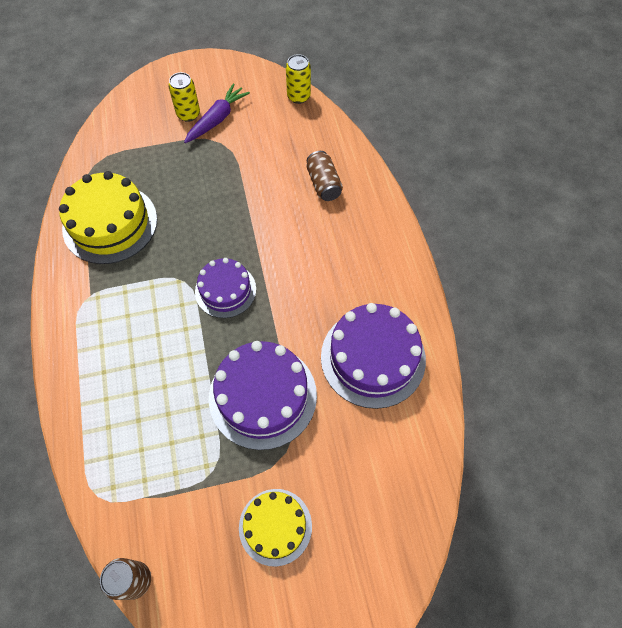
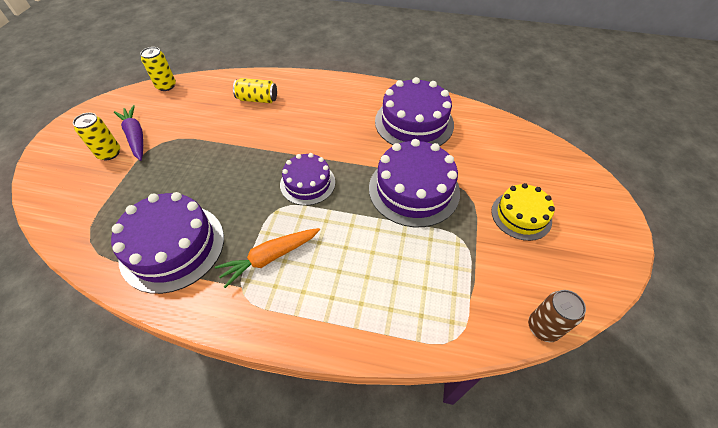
camera: 65 degrees left, 10 degrees down
(110, 223) = (172, 246): yellow cake -> purple cake
(126, 302) = (270, 258): none -> orange carrot
(323, 184) = (257, 99): brown can -> yellow can

